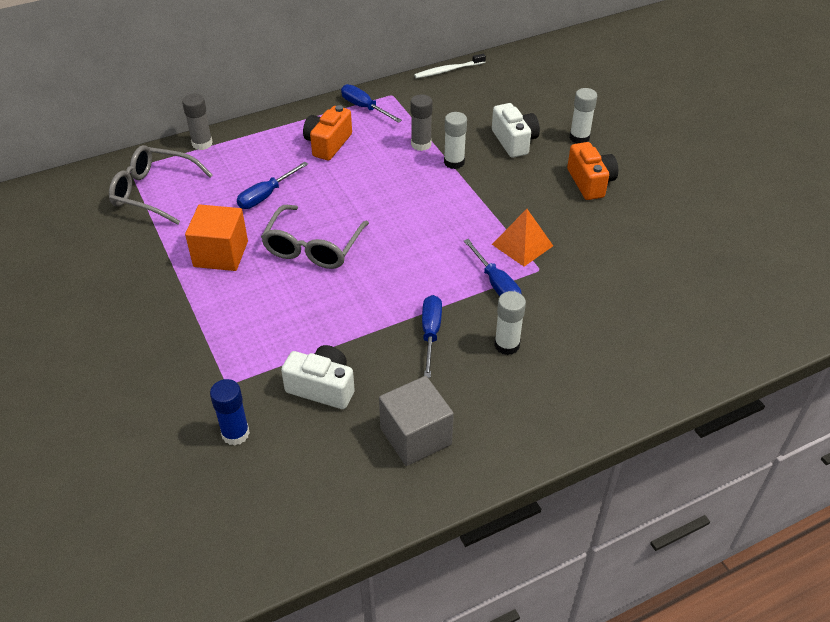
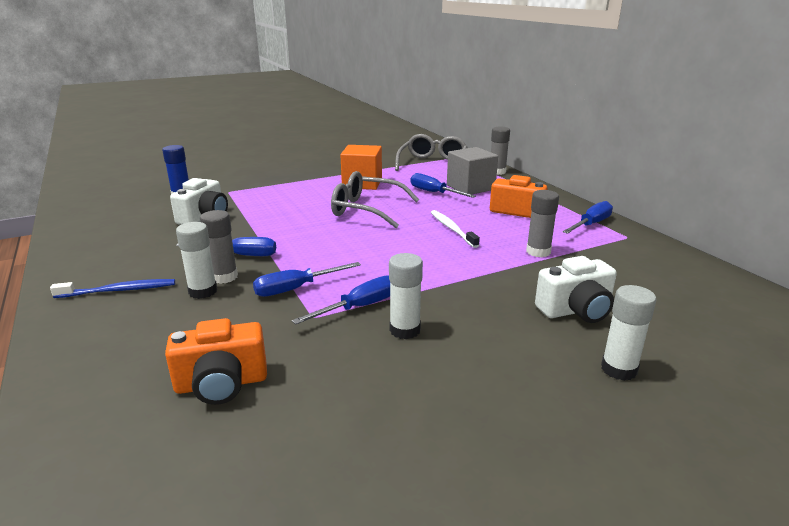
camera: 90 degrees right, 20 degrees down
(415, 436) = (126, 249): grey cube -> grey cube (470, 187)
(448, 70) = (714, 268): white toothbrush -> white toothbrush (452, 229)
(454, 162) = (511, 269): white glue stick -> white glue stick (405, 330)
(478, 336) = (224, 277): none -> grey glue stick
(510, 408) = (119, 290): none -> blue toothbrush
(522, 245) = (359, 307): orange pyramid -> blue screwdriver
(590, 182) = (500, 371): orange camera -> orange camera (221, 384)

